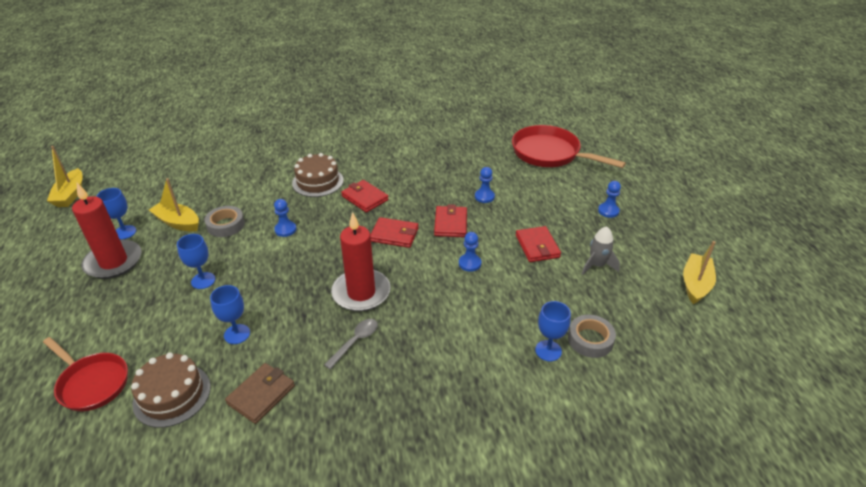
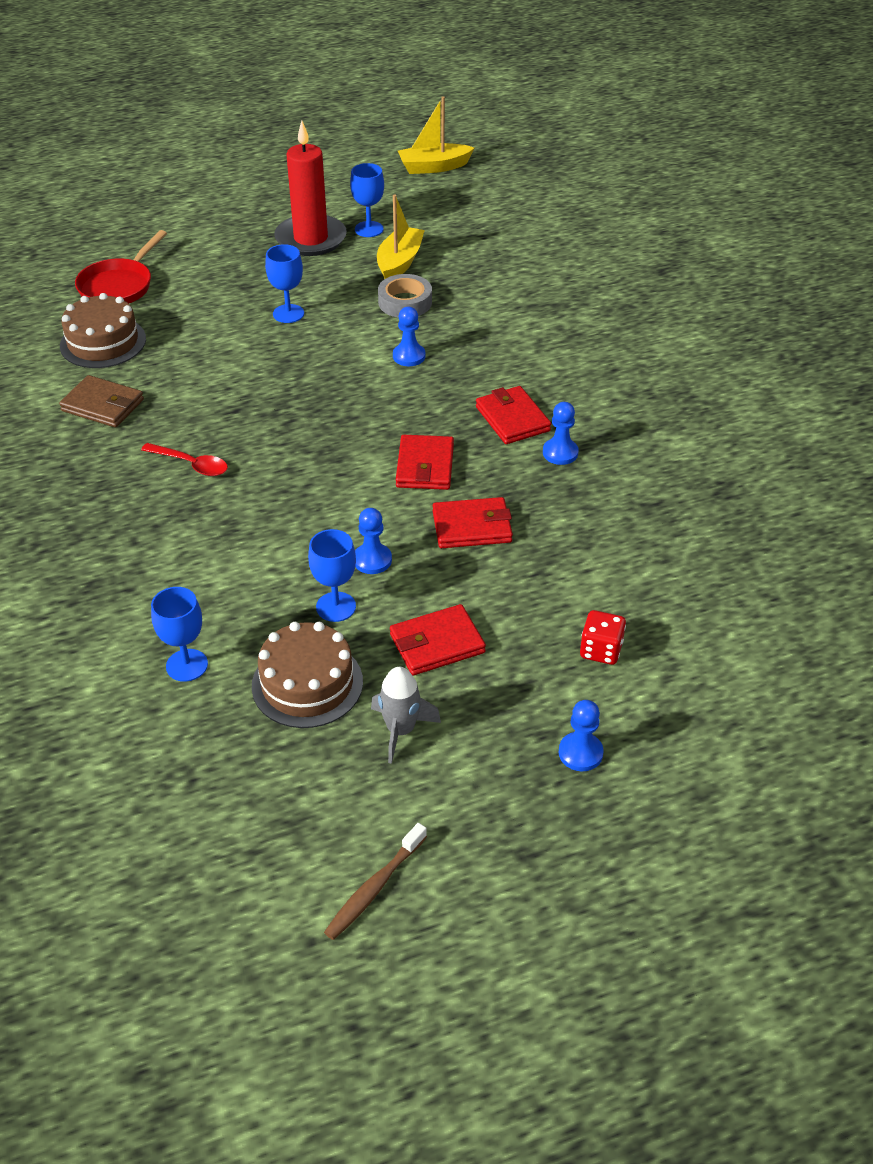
camera: 80 degrees right, 5 degrees up
(237, 334) = (197, 364): blue goblet -> blue goblet (336, 607)
(318, 181) = (540, 361): brown cake -> brown cake (307, 684)
(355, 342) = (191, 464): grey spoon -> red spoon
(361, 293) = (286, 453): red candle -> none
(365, 198) = (512, 419): red wallet -> red wallet turned 60 degrees counterclockwise
(484, 197) = (567, 562): blue pawn -> blue pawn (560, 453)
(545, 195) = (601, 650): none -> red dice
(550, 154) = (765, 653): red pan -> none
(590, 340) = (213, 717): grey tape -> none
(695, 284) = (375, 887): yellow boat -> brown toothbrush

